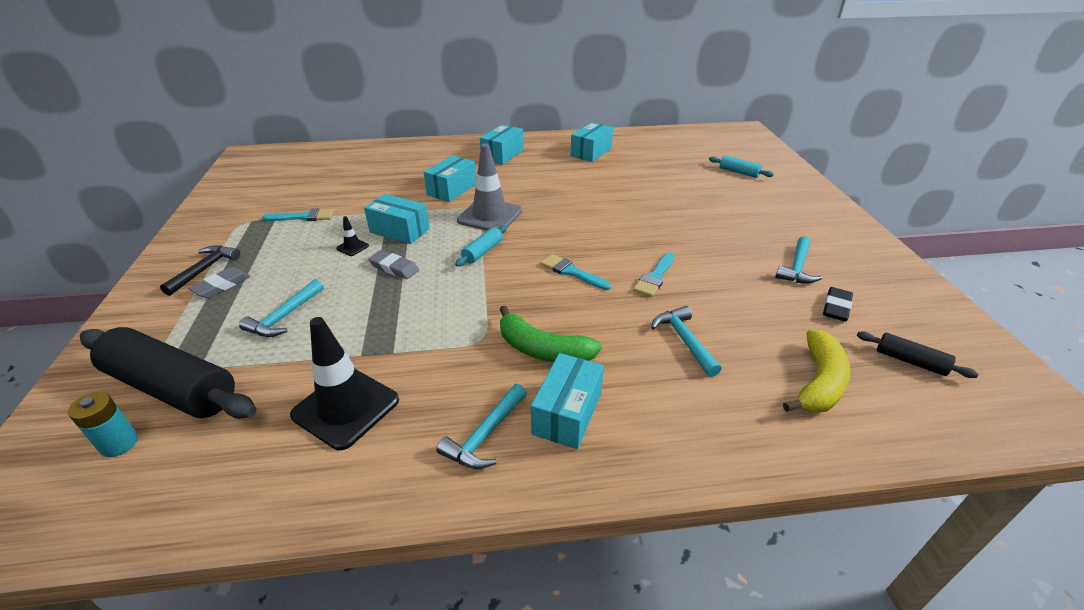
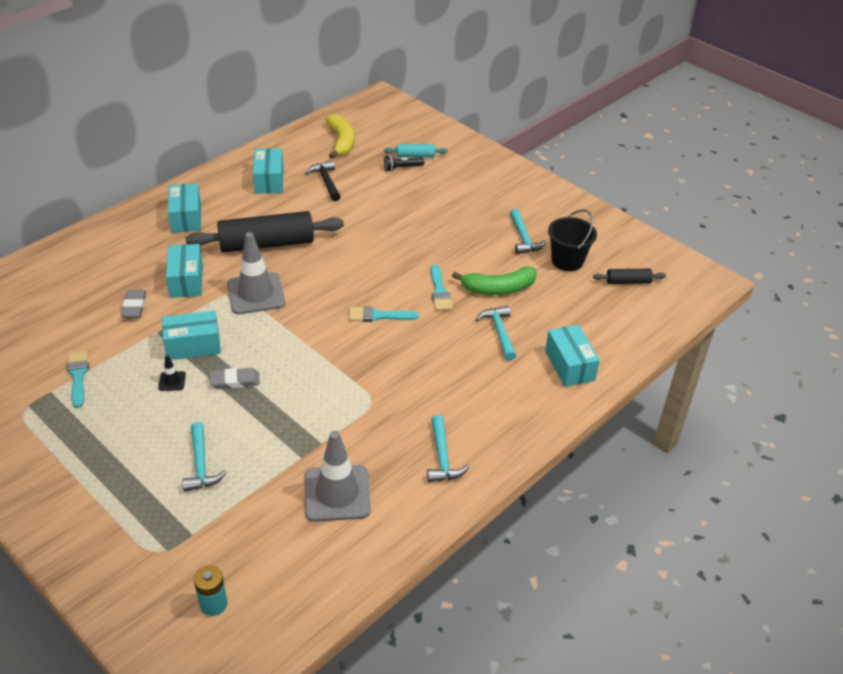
camera: 40 degrees left, 5 degrees up
(173, 387) = (193, 555): black rolling pin -> black rolling pin (266, 244)
(205, 270) = (62, 469): black hammer -> black hammer (326, 182)
(221, 285) = (103, 472): grey eraser -> grey eraser (134, 306)
(303, 217) = (78, 376): turquoise brush -> turquoise brush turned 60 degrees counterclockwise
(346, 407) = (337, 493): black traffic cone -> grey traffic cone
(482, 252) = (290, 331): turquoise rolling pin -> none
(543, 350) = (419, 386): green banana -> green banana (498, 288)
(567, 413) = (475, 417): turquoise box -> turquoise box (569, 365)
(684, 340) = (499, 332): turquoise hammer -> turquoise hammer turned 45 degrees clockwise
(716, 176) = (402, 168): none -> black flashlight
(818, 382) = (592, 321): yellow banana -> yellow banana (341, 142)
(836, 307) = (567, 261): black eraser -> black bucket

